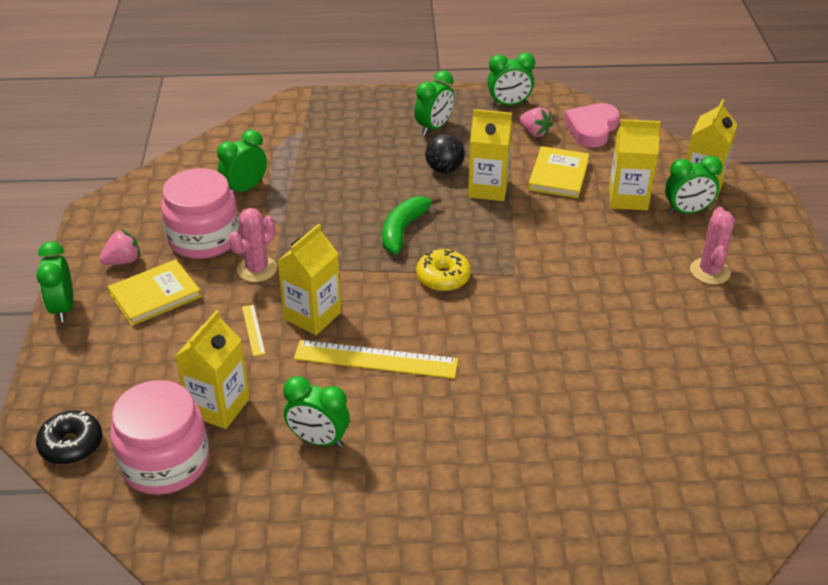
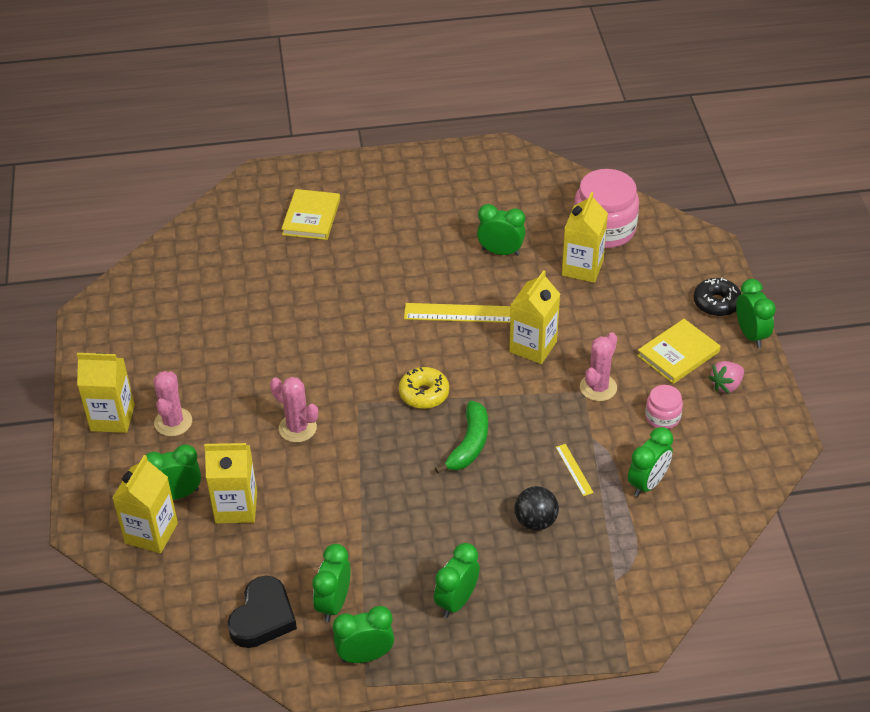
camera: 175 degrees right, 5 degrees up
(71, 445) = (676, 234): black donut -> black donut (716, 303)
(204, 238) = (662, 417): pink jar -> pink jar, size x0.50
(253, 330) = (579, 330): yellow ruler -> yellow ruler (574, 469)
(444, 169) = (437, 532): black ball -> black ball (535, 521)
(488, 188) = (387, 507): yellow carton -> yellow carton (112, 418)
(534, 132) = (334, 603): pink strawberry -> green clock
(558, 175) = (308, 534): yellow book -> yellow book (311, 217)
(577, 256) = (297, 428): none -> pink cactus
(591, 129) = (263, 617): pink heart -> black heart

